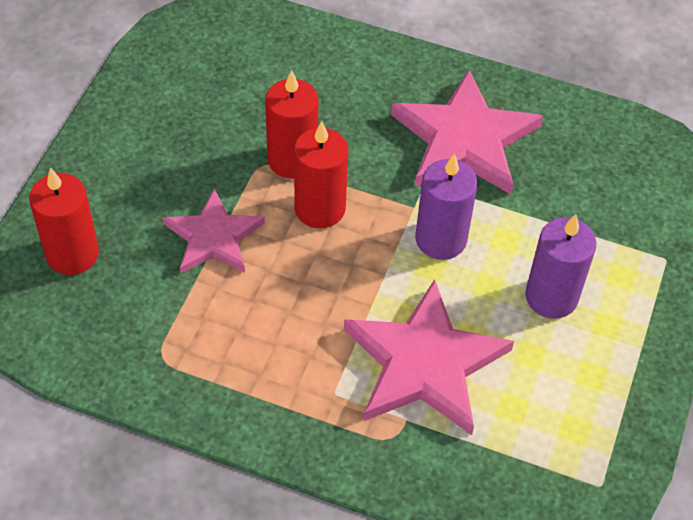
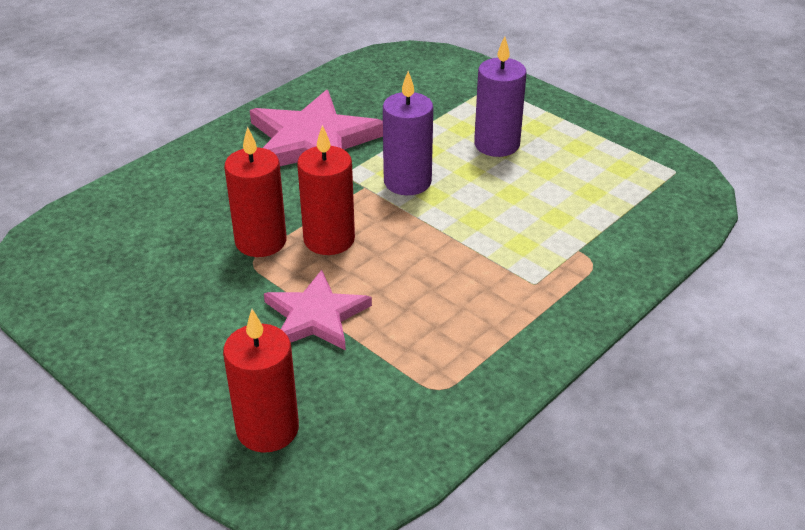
camera: 65 degrees left, 15 degrees down
(424, 363) = (527, 225): pink star -> none

